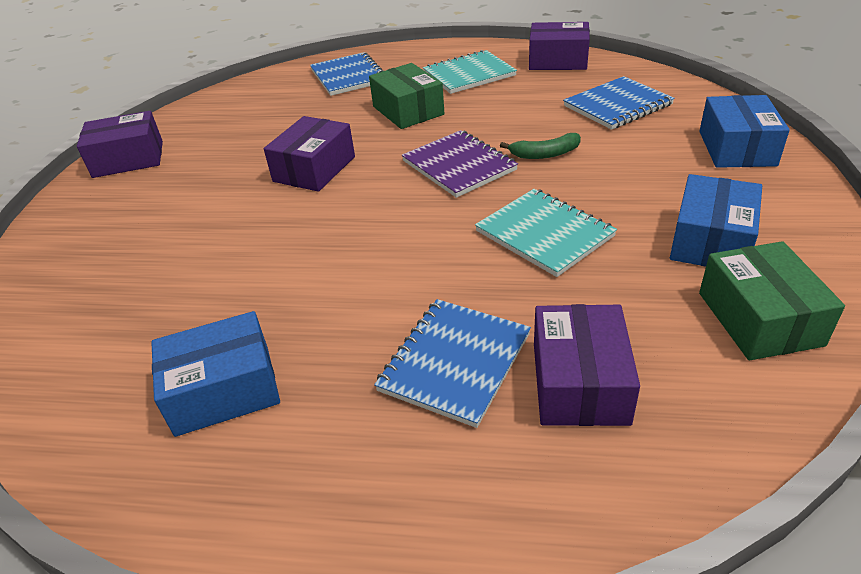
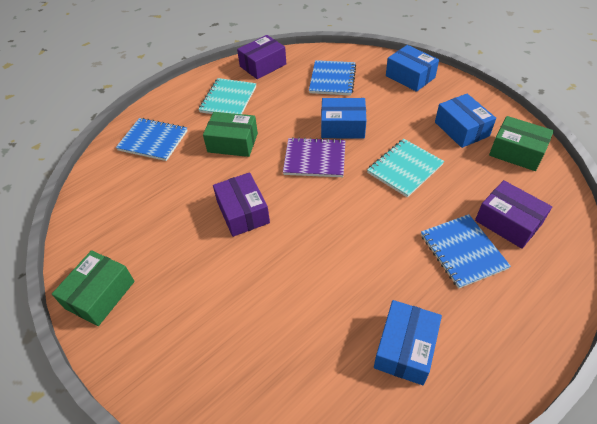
camera: 50 degrees left, 10 degrees up
(128, 159) = (100, 295): purple box -> green box
(544, 234) = (404, 169): turquoise notebook -> turquoise notebook turned 45 degrees counterclockwise
(545, 154) = (342, 127): green banana -> blue box

